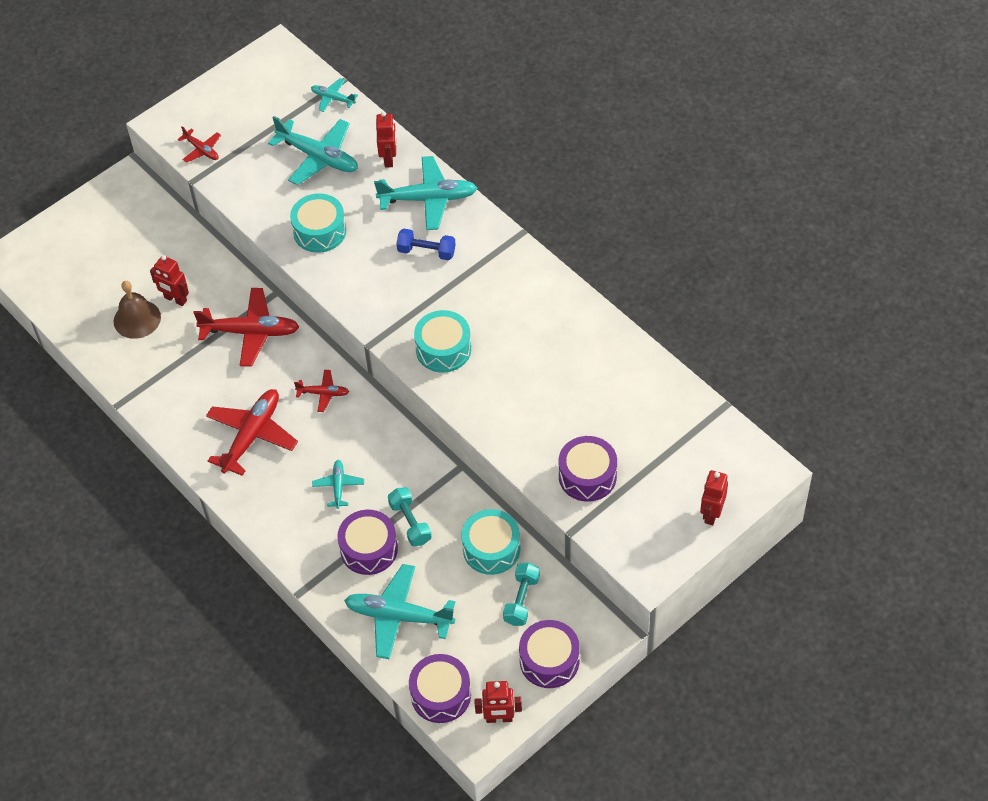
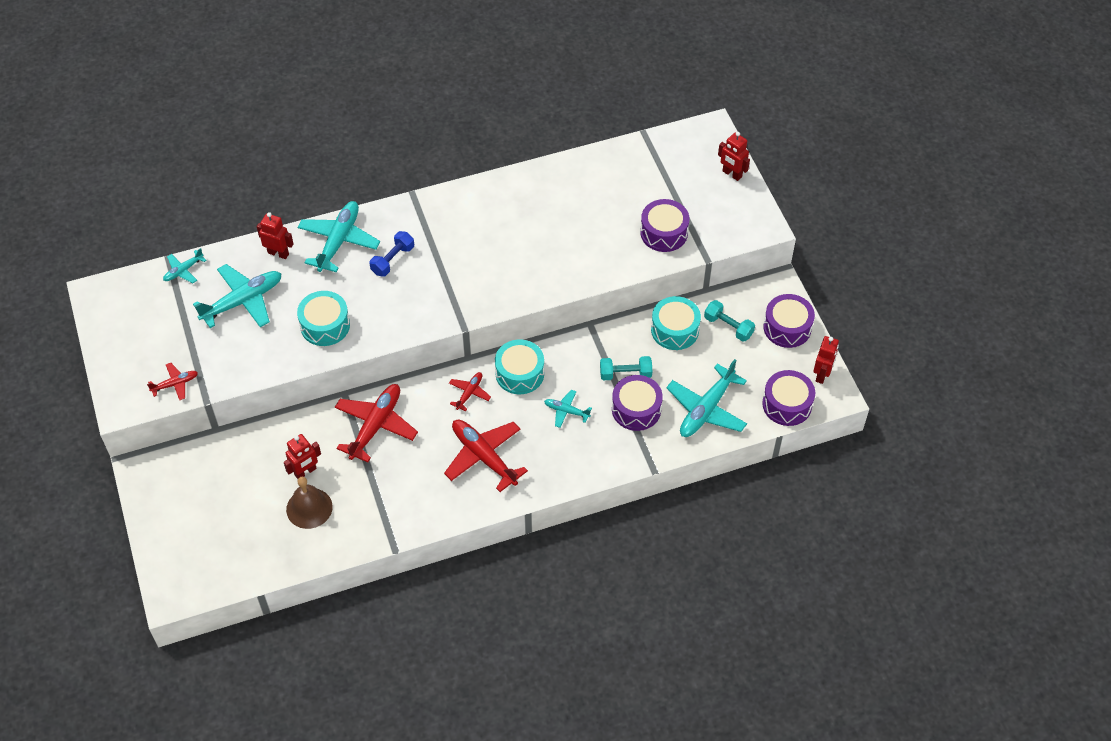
camera: 70 degrees left, 0 degrees up
(443, 349) = (497, 281): turquoise drum -> turquoise drum (519, 373)

